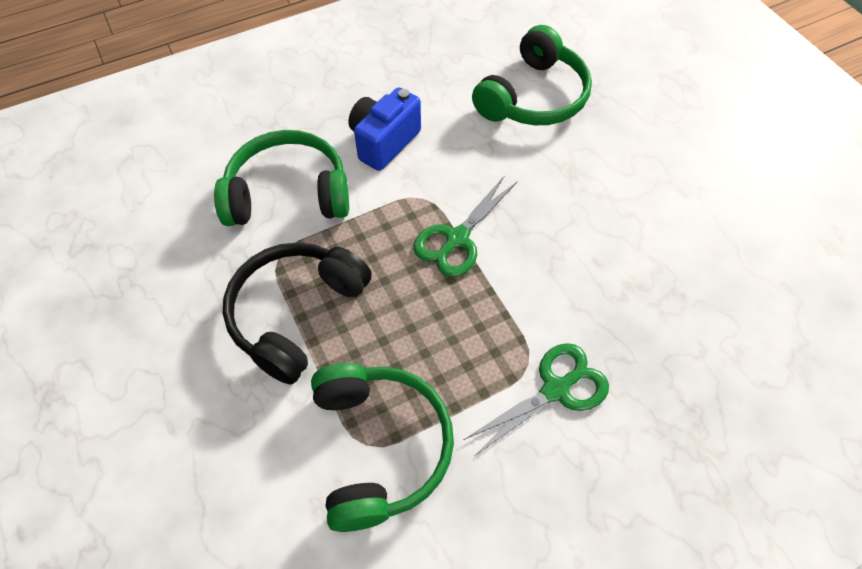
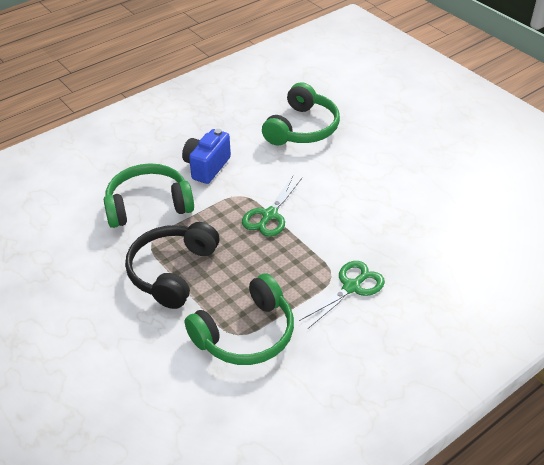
camera: 10 degrees left, 15 degrees down
(379, 446) = (246, 334): green headphones -> green headphones turned 75 degrees clockwise

